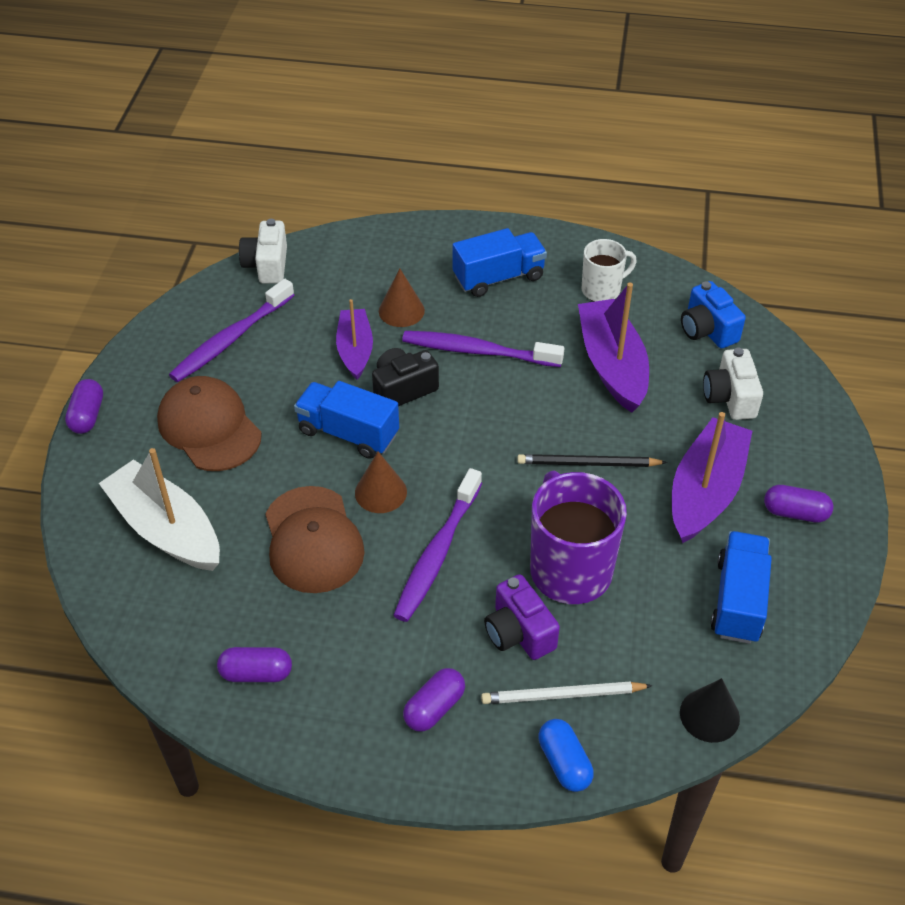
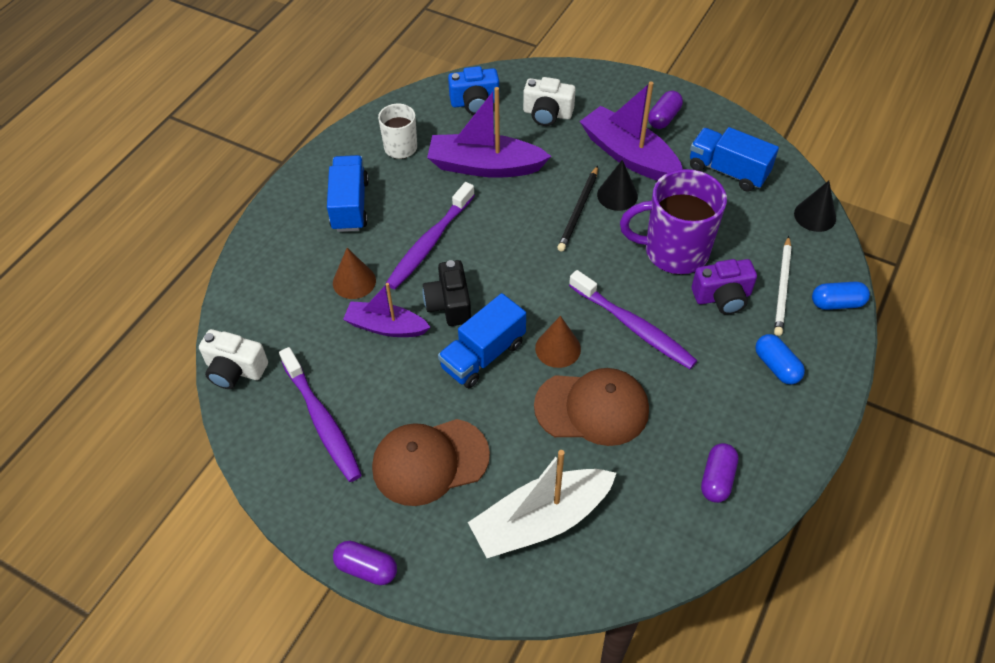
camera: 70 degrees left, 5 degrees up
(434, 708) = (776, 366): purple capsule -> blue capsule
(632, 494) = (617, 195): none -> black cone

